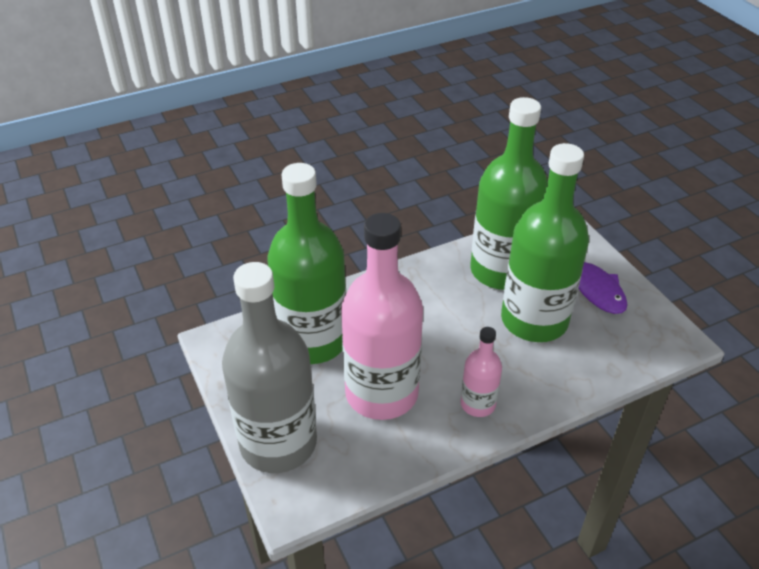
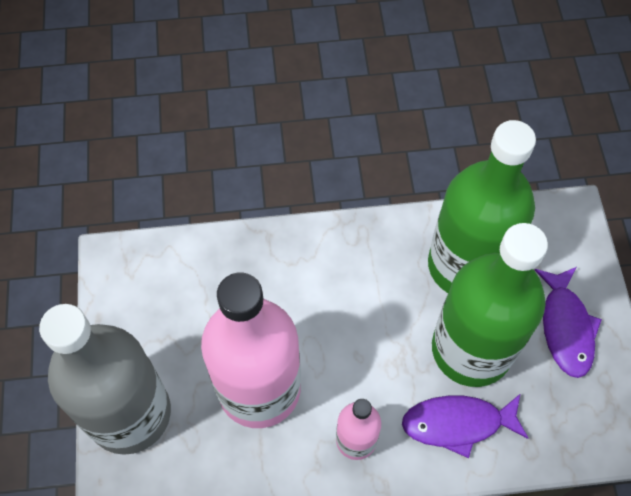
camera: 20 degrees right, 20 degrees up
(313, 341) = (214, 294): green bottle -> none
(550, 370) = (458, 423): none -> purple fish

